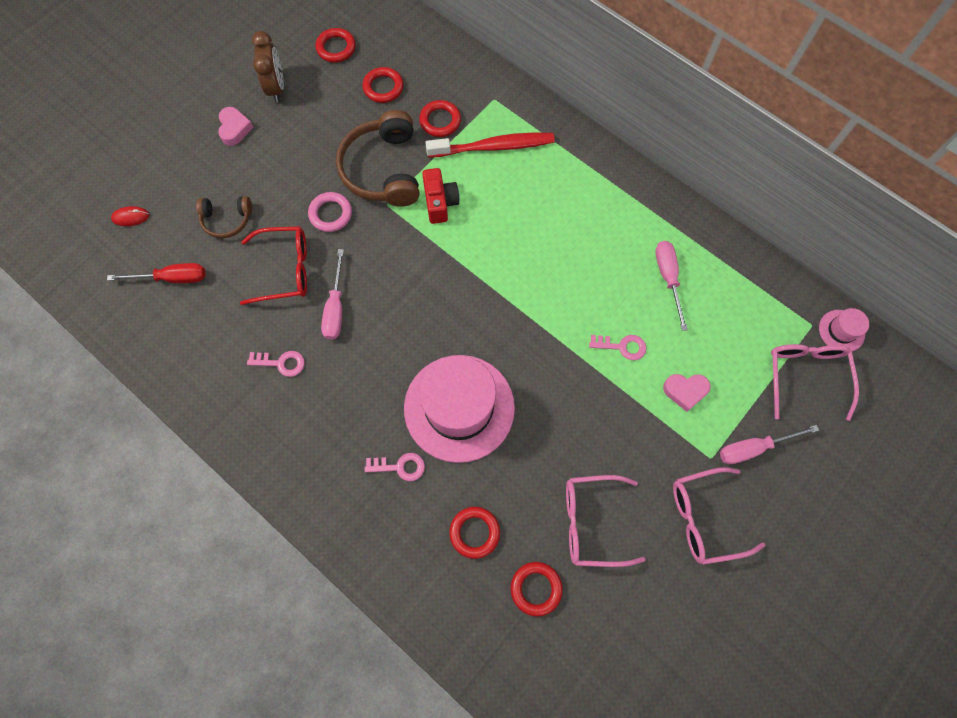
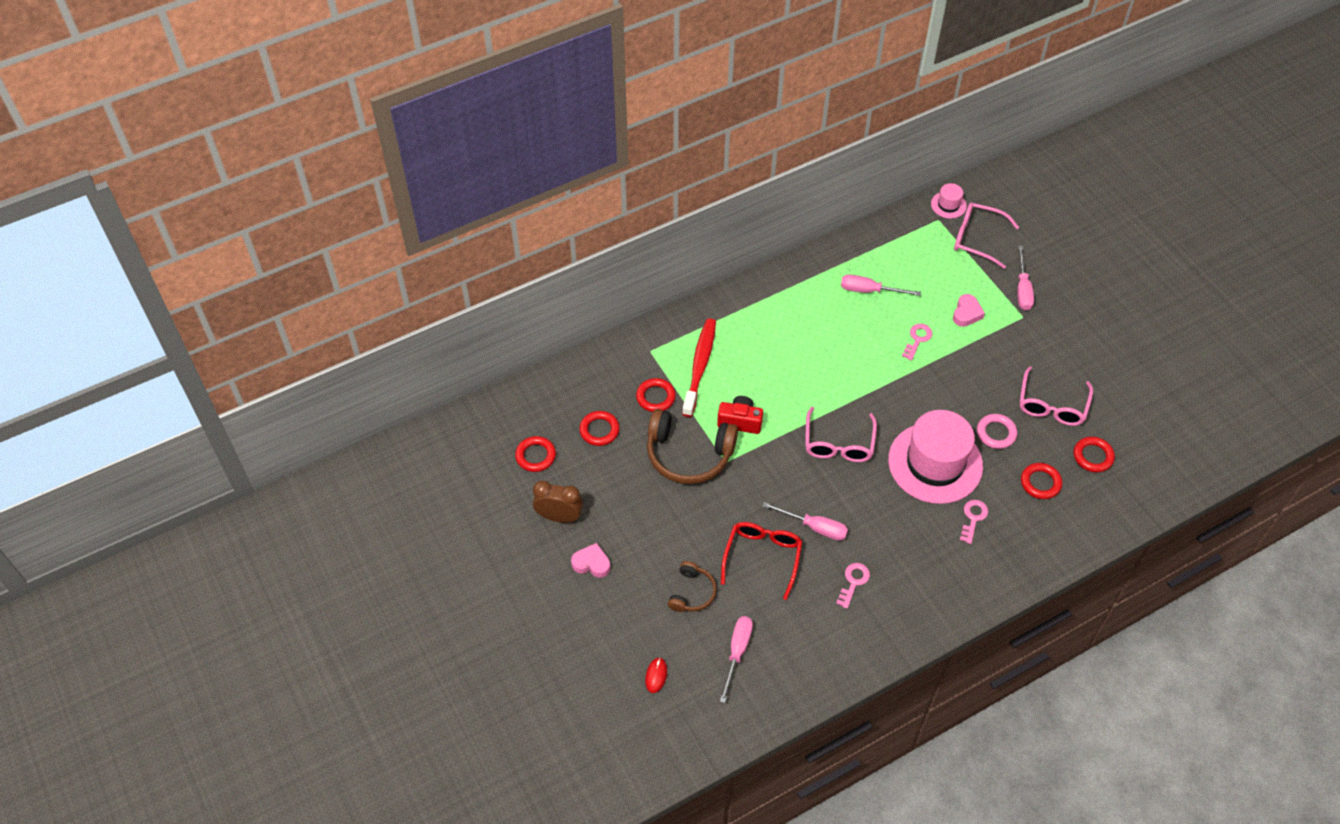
camera: 70 degrees left, 15 degrees down
(172, 278) = (737, 652): red screwdriver -> pink screwdriver
(330, 214) = (718, 507): pink ring -> pink ring (996, 433)
(705, 518) = (1066, 336): pink glasses -> pink glasses (838, 444)

